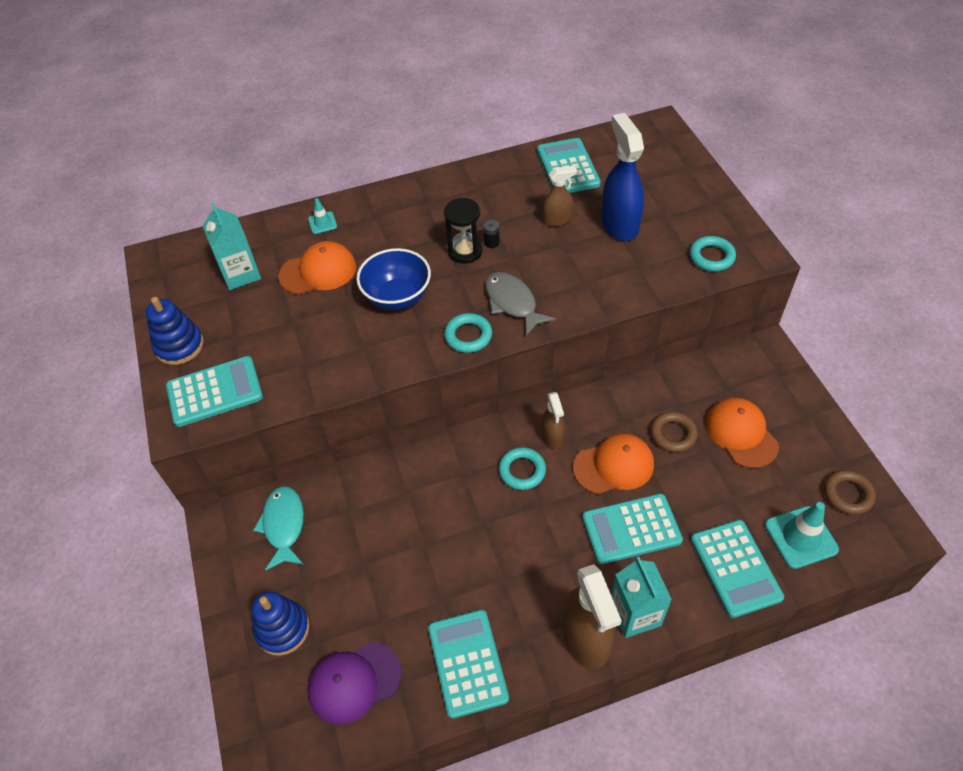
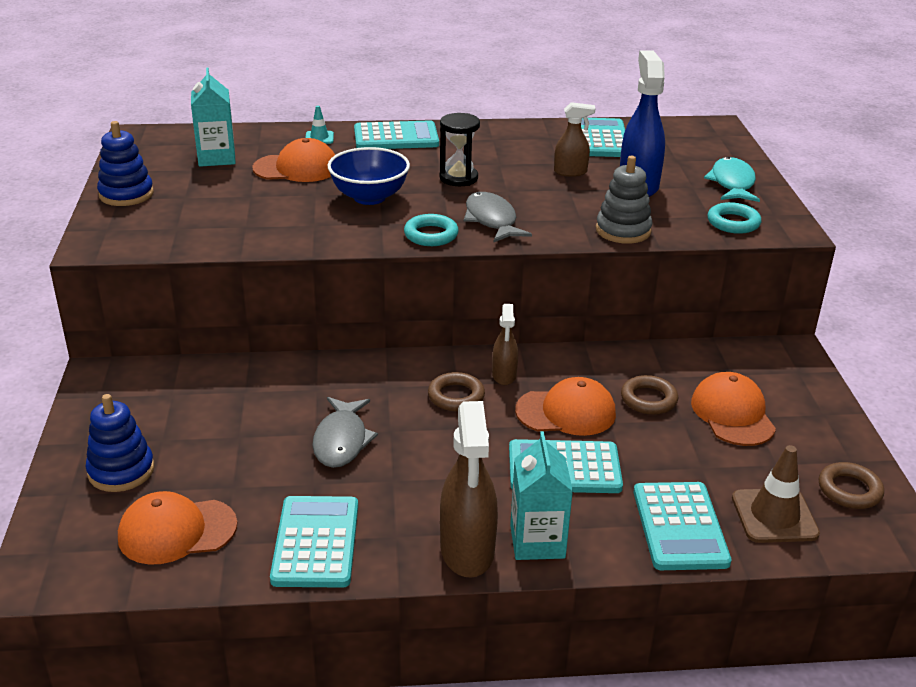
camera: 10 degrees right, 20 degrees down
(215, 392) = (143, 230): turquoise calculator -> turquoise calculator (396, 137)
(284, 525) = (167, 389): turquoise fish -> turquoise fish (732, 183)
(354, 682) = (177, 531): purple cap -> orange cap
(448, 546) = (341, 441): none -> grey fish
(491, 242) = (490, 176): black battery -> none
(522, 471) = (456, 396): turquoise ring -> brown ring
(626, 290) = (623, 230): none -> grey stacking toy
(801, 537) = (774, 516): turquoise traffic cone -> brown traffic cone

